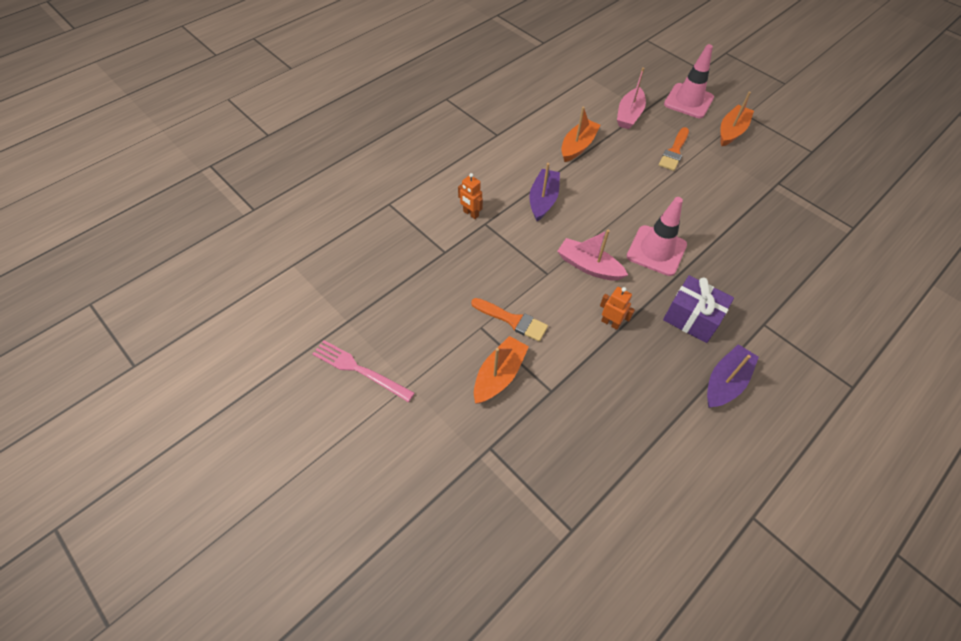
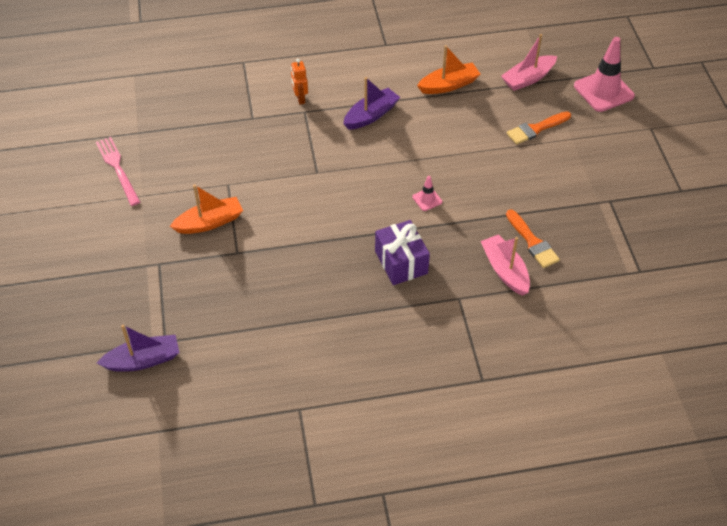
camera: 35 degrees right, 5 degrees down
(512, 320) = (256, 191): orange brush -> orange brush (532, 242)
(589, 266) = (356, 183): pink boat -> pink boat (505, 270)
(610, 323) = (330, 231): orange robot -> none
(656, 250) = (427, 199): pink traffic cone -> pink traffic cone, size x0.46
(725, 382) = (377, 318): purple boat -> purple boat (143, 360)
(731, 131) = (616, 136): orange boat -> none

